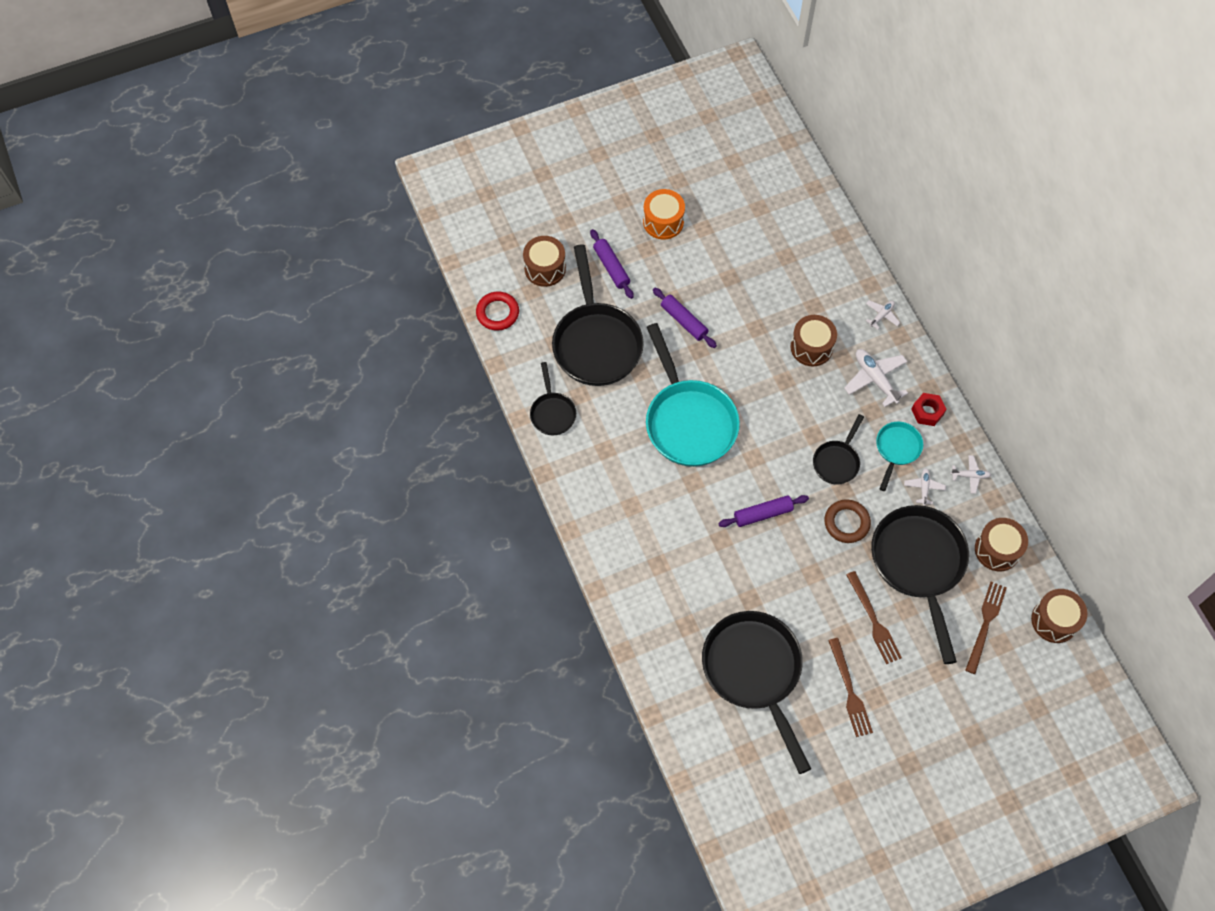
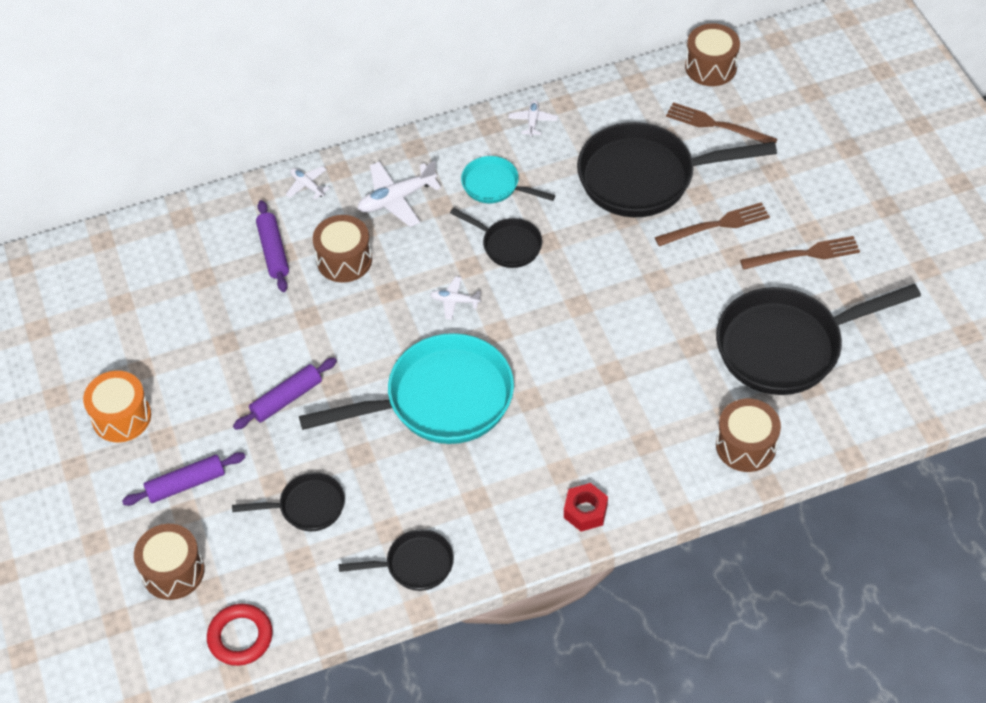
camera: 85 degrees left, 10 degrees down
(596, 342) = (307, 506): black pan -> black pan, size x0.50
(763, 514) = (577, 325): purple rolling pin -> purple rolling pin (273, 251)
(846, 523) = (590, 241): brown ring -> none
(924, 488) = (546, 164): white plane -> white plane (454, 301)
(927, 412) = (446, 153): red nut -> red nut (585, 511)
(997, 550) = (626, 106): brown drum -> brown drum (746, 446)

